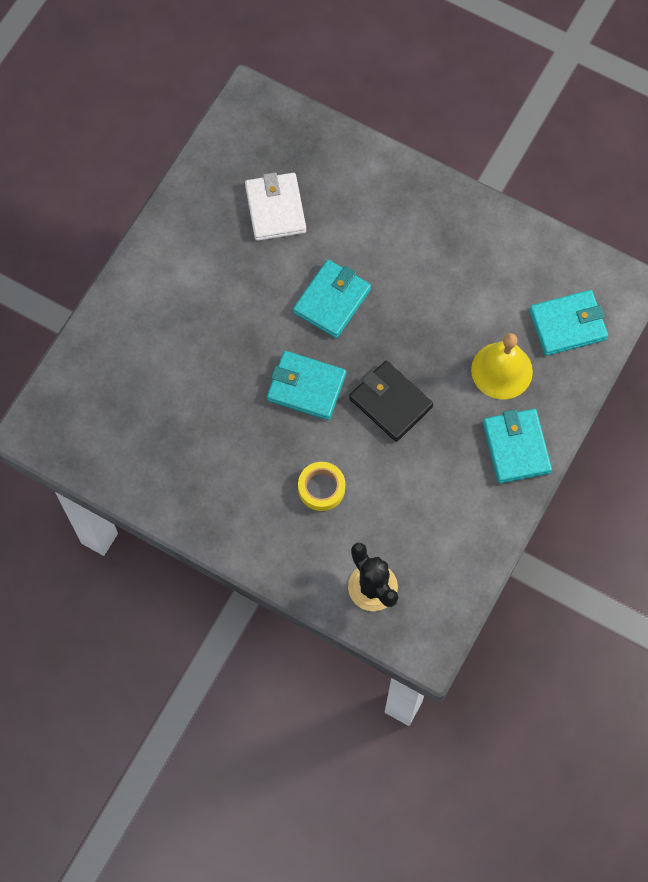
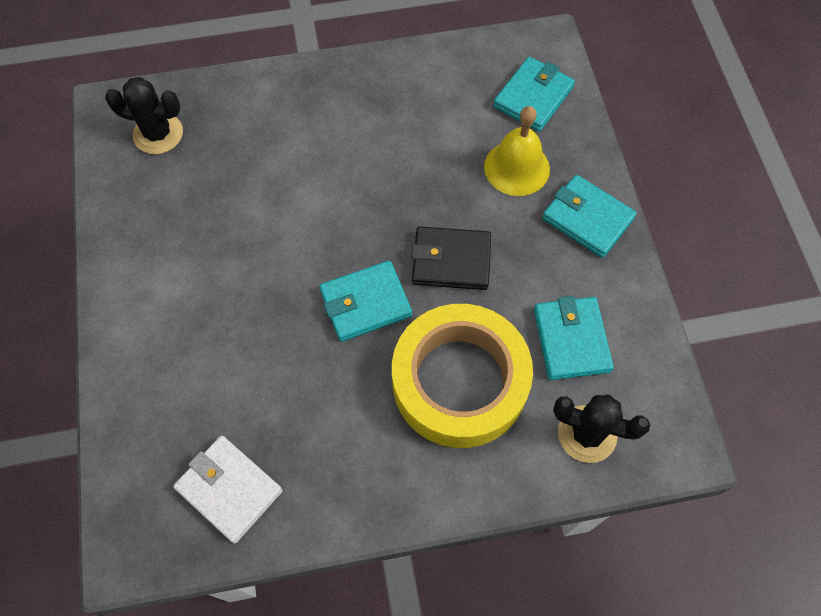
camera: 40 degrees left, 5 degrees down
(268, 150) = (158, 134): none -> black cactus
(275, 209) = (205, 176): white wallet -> white wallet (229, 489)
(321, 488) = (459, 381): yellow tape -> yellow tape, size x2.43
(332, 301) = (323, 215): turquoise wallet -> turquoise wallet (571, 340)

